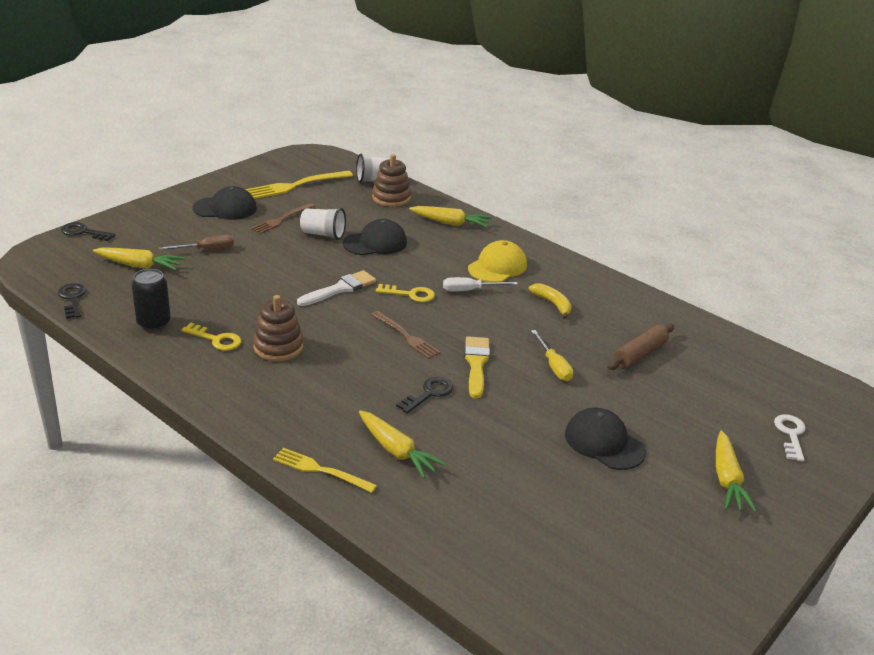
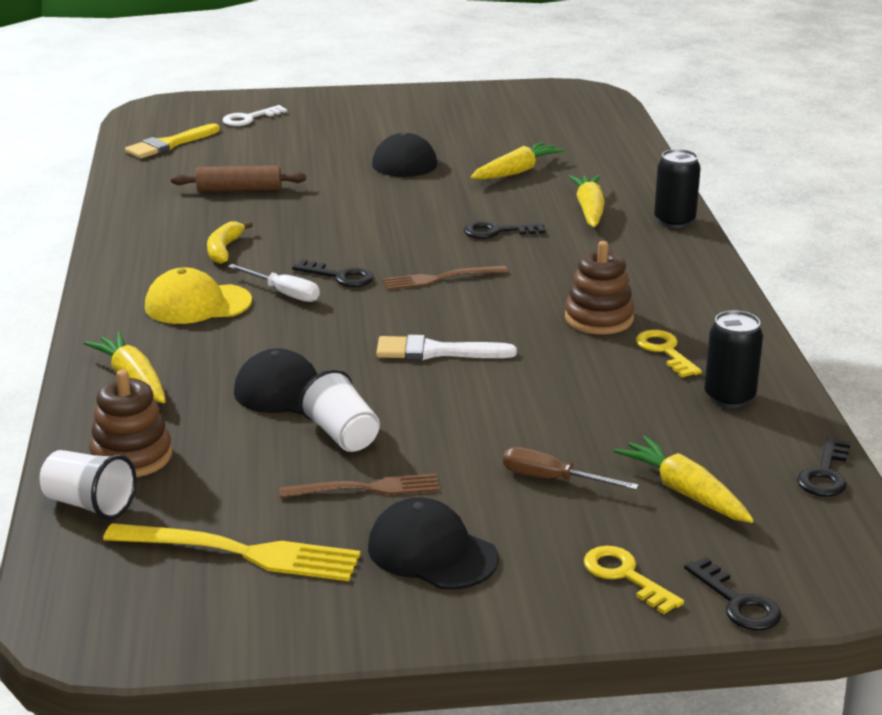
camera: 135 degrees left, 5 degrees down
(320, 470) = (674, 221): yellow fork -> black can
(407, 336) = (439, 278): brown fork -> brown fork turned 105 degrees counterclockwise
(410, 294) = (361, 314): yellow key -> yellow key (625, 576)
(462, 313) = (339, 276): none -> black key
(476, 364) = (410, 235): yellow brush -> yellow brush (169, 144)
(553, 366) = (339, 209): yellow screwdriver -> none
(727, 479) = (355, 120): yellow carrot -> yellow carrot (516, 172)

